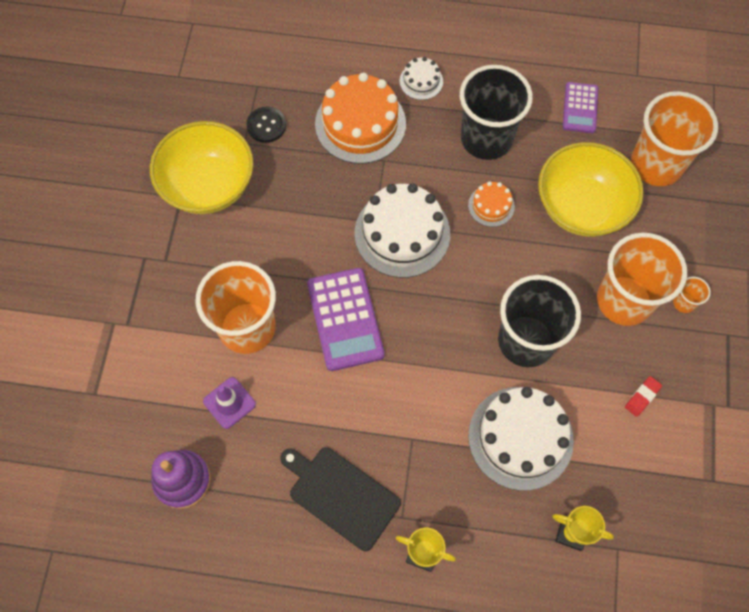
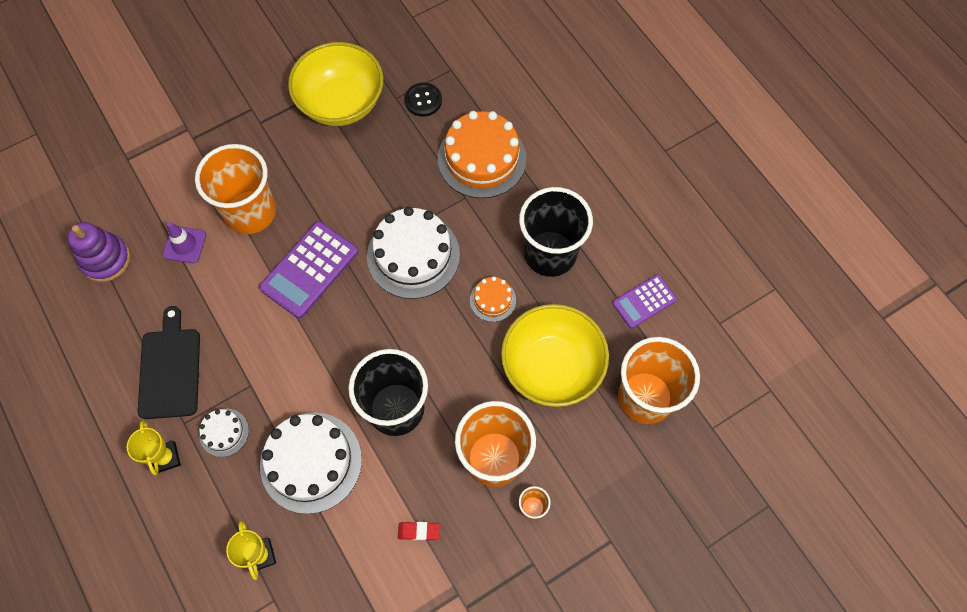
camera: 50 degrees right, 0 degrees up
(421, 81) = (558, 171): white cake -> white cake (224, 432)

